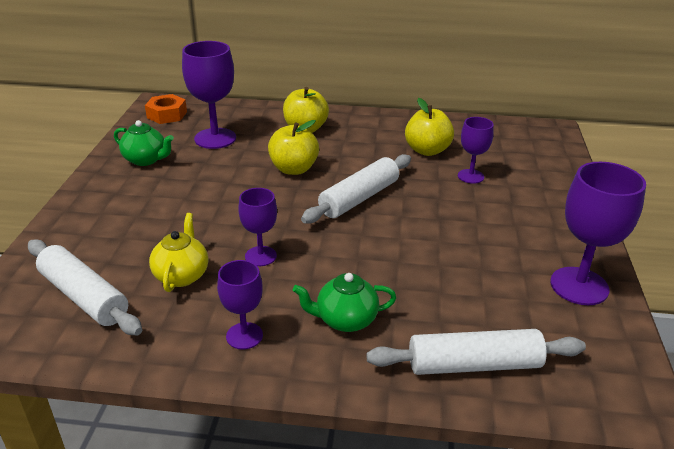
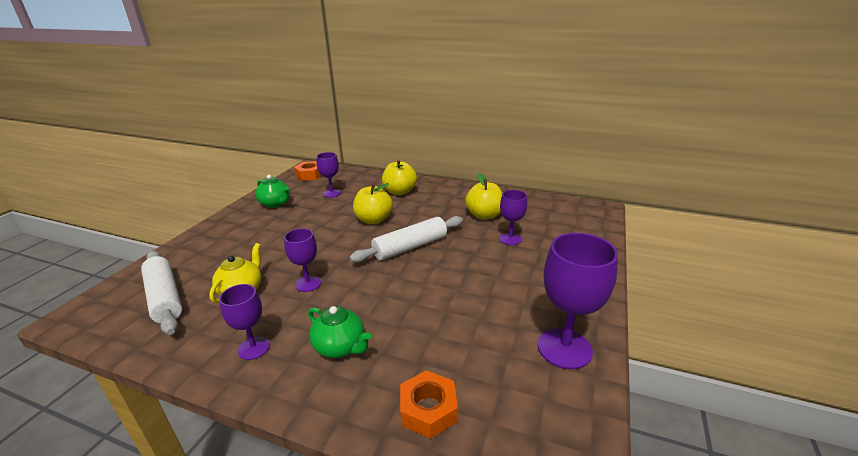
camera: 15 degrees right, 5 degrees down
(215, 138) = (331, 193): purple goblet -> purple goblet, size x0.59
(345, 320) = (340, 347): green teapot -> green teapot turned 150 degrees counterclockwise
(474, 364) = (428, 410): white rolling pin -> orange nut

